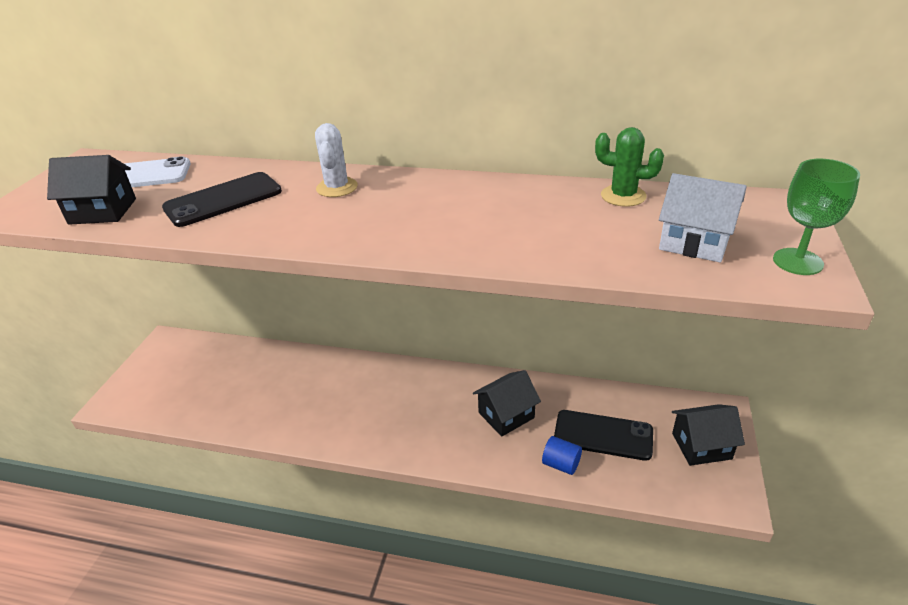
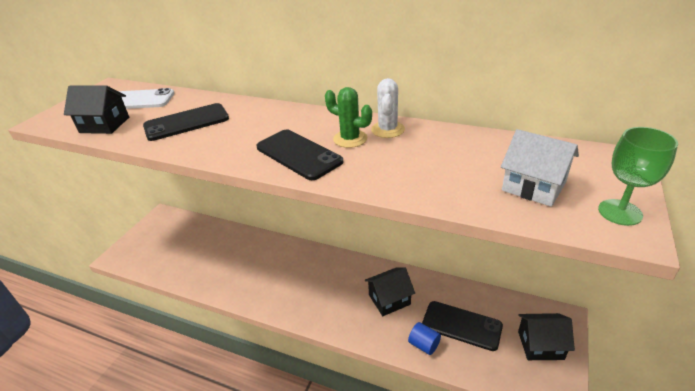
camera: 10 degrees right, 0 degrees up
(337, 188) = (268, 119): white cactus -> white cactus (388, 130)
(393, 228) = (298, 154): none -> black phone
(623, 196) = (484, 142): green cactus -> green cactus (350, 139)

